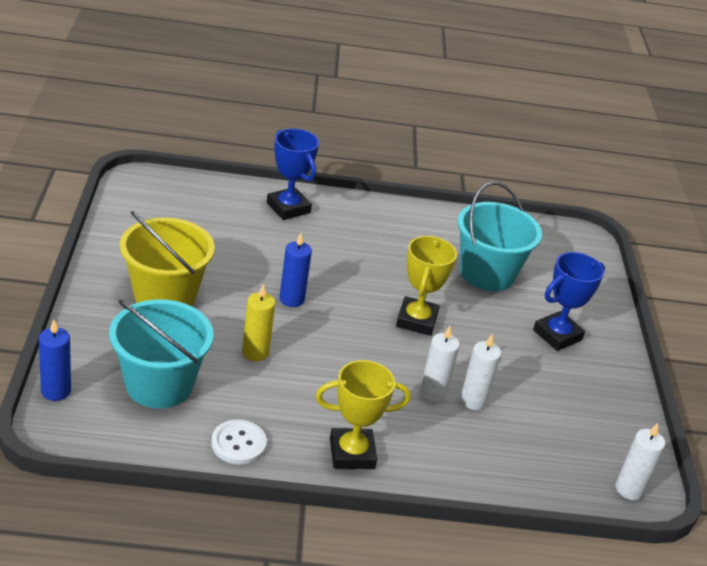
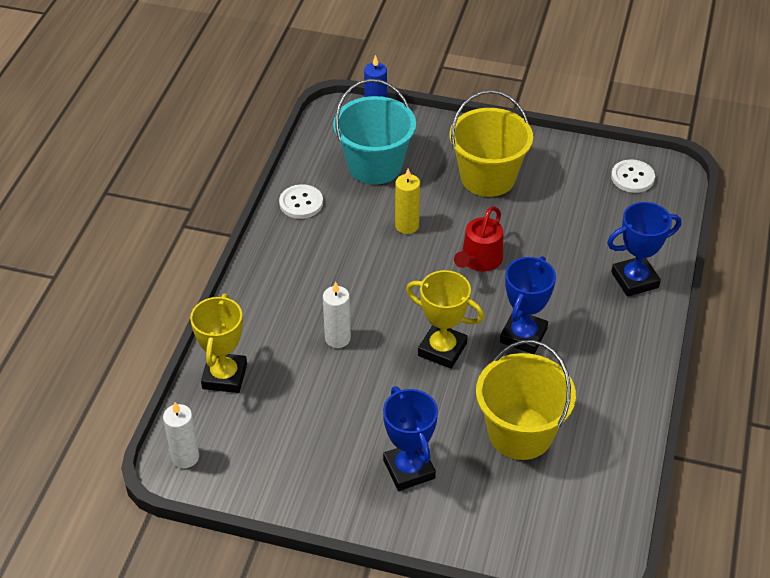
camera: 110 degrees right, 10 degrees up
(148, 202) = (632, 177): none -> white button
(291, 299) = (479, 260): blue candle -> red watering can
(352, 453) = (275, 268): yellow trophy -> yellow trophy (224, 376)
(379, 271) = (523, 336): none -> blue trophy
(473, 401) = (322, 366): white candle -> none
(487, 273) = (520, 433): turquoise bucket -> yellow bucket

